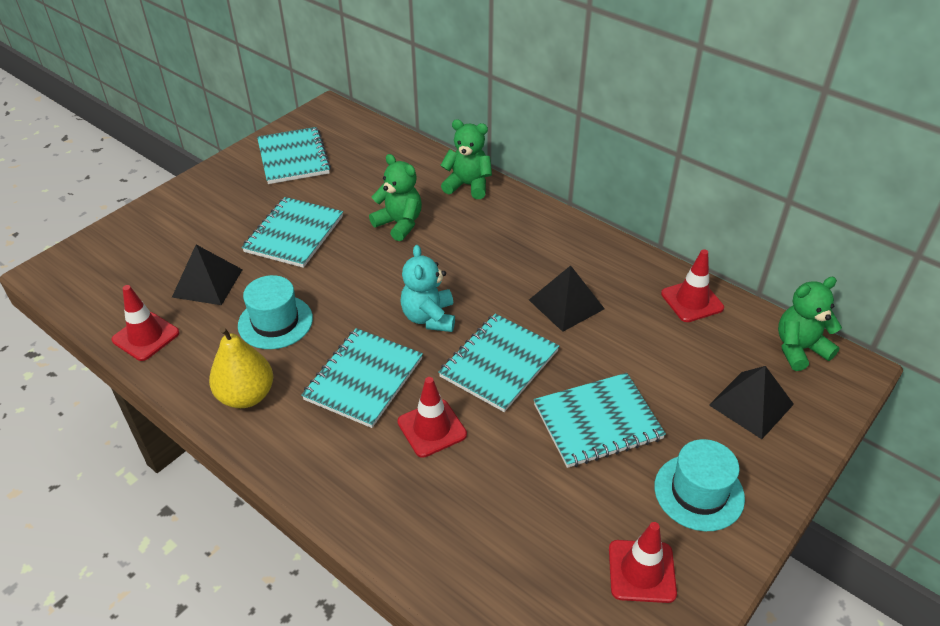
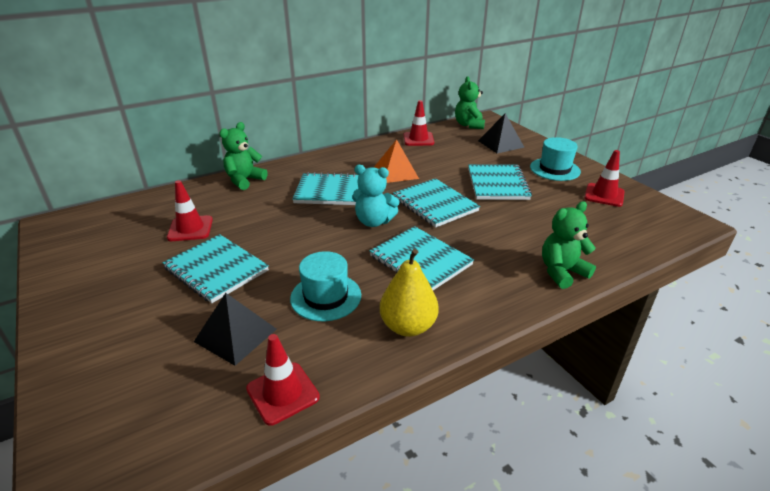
camera: 70 degrees left, 10 degrees down
(293, 157) = (100, 253): turquoise notebook -> turquoise notebook (331, 191)
(399, 224) = (258, 215): green teddy bear -> green teddy bear (562, 272)
(432, 428) = (481, 240): red traffic cone -> red traffic cone (190, 229)
(566, 304) = (396, 172): black pyramid -> orange pyramid

